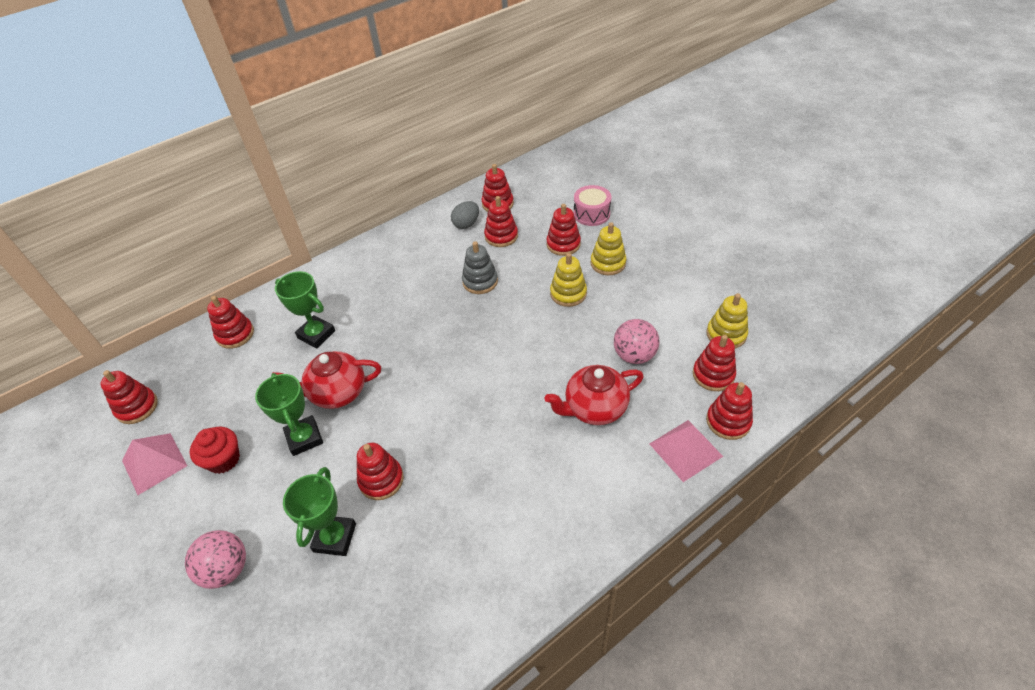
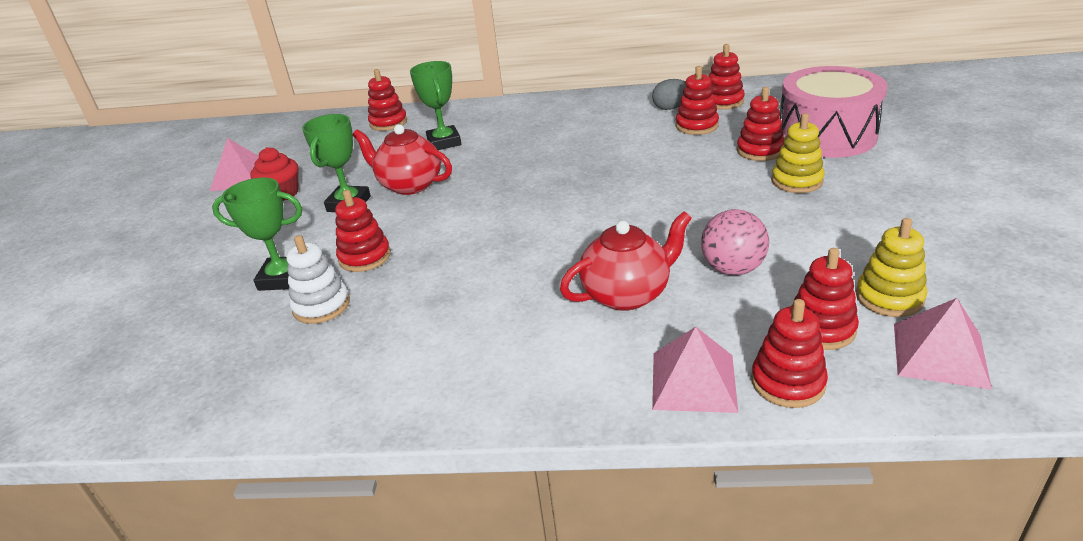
camera: 40 degrees right, 15 degrees down
(137, 407) = (275, 142): red stacking toy -> none
(226, 569) = (195, 260): pink ball -> none
(335, 537) = (282, 278): green trophy -> green trophy turned 45 degrees clockwise
(399, 541) = (321, 306): none -> white stacking toy
(480, 281) = (631, 152): grey stacking toy -> none
(568, 293) = (716, 191): yellow stacking toy -> none
(591, 214) = (826, 136): pink drum -> pink drum, size x1.86
(594, 408) = (627, 294): red teapot -> red teapot turned 135 degrees clockwise
(775, 361) = (939, 354): none -> pink pyramid

